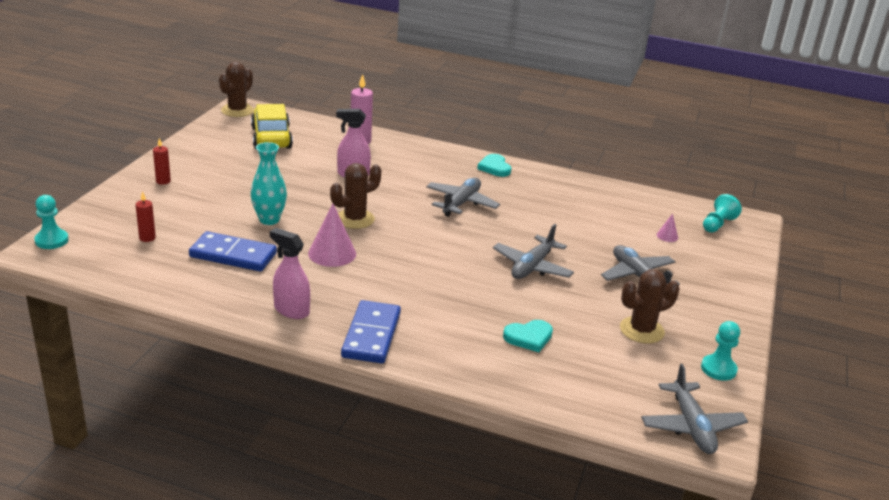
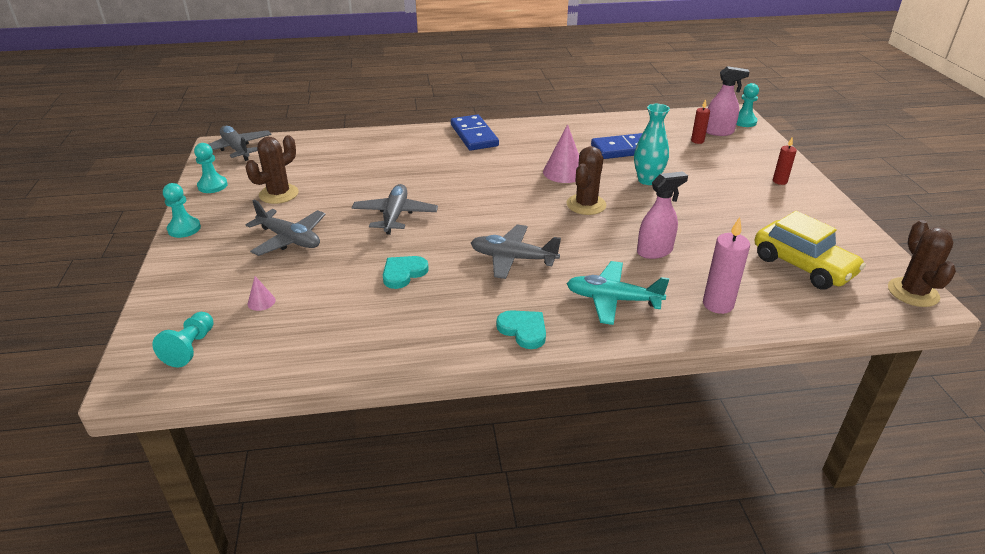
camera: 155 degrees right, 5 degrees up
(291, 310) = (539, 133): pink spray bottle -> pink spray bottle (718, 132)
(421, 162) = (613, 300): none -> turquoise plane
(461, 203) = (513, 258): grey plane -> grey plane turned 105 degrees clockwise
(529, 337) = (367, 164): turquoise heart -> turquoise heart (403, 273)
(741, 321) = (184, 229): none -> turquoise pawn

